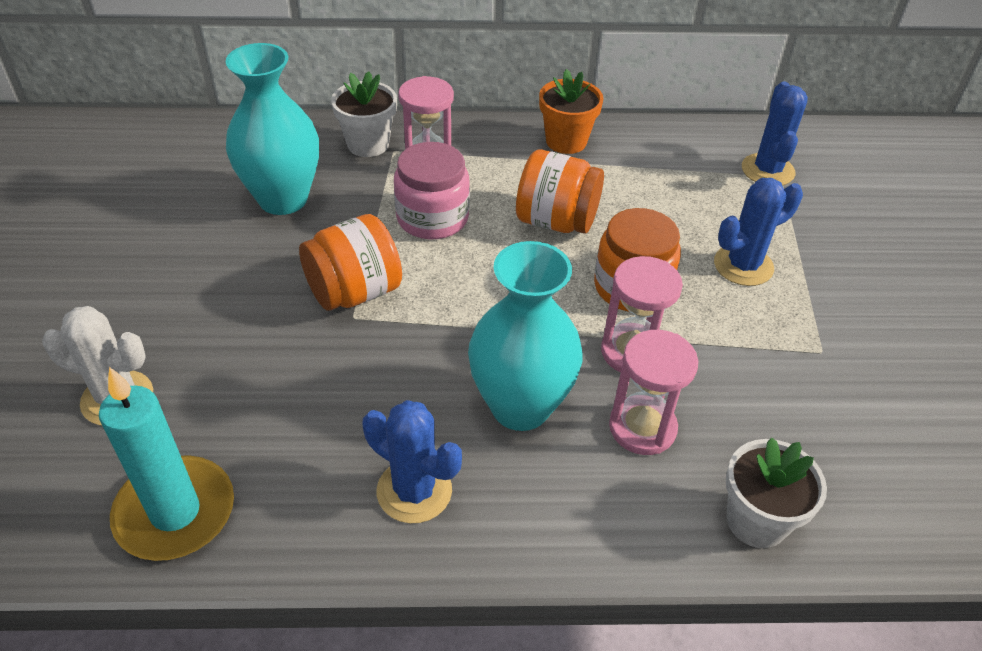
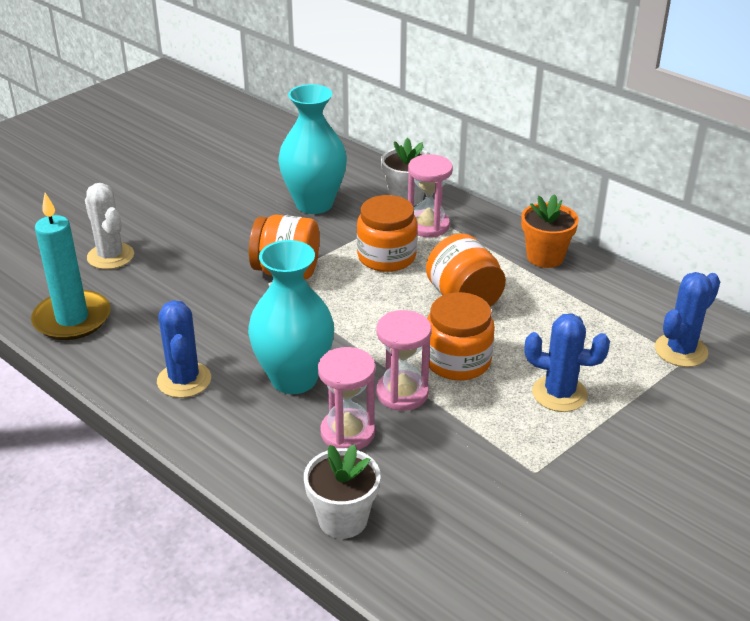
camera: 45 degrees right, 10 degrees down
(432, 218) = (386, 257): pink jar -> orange jar

